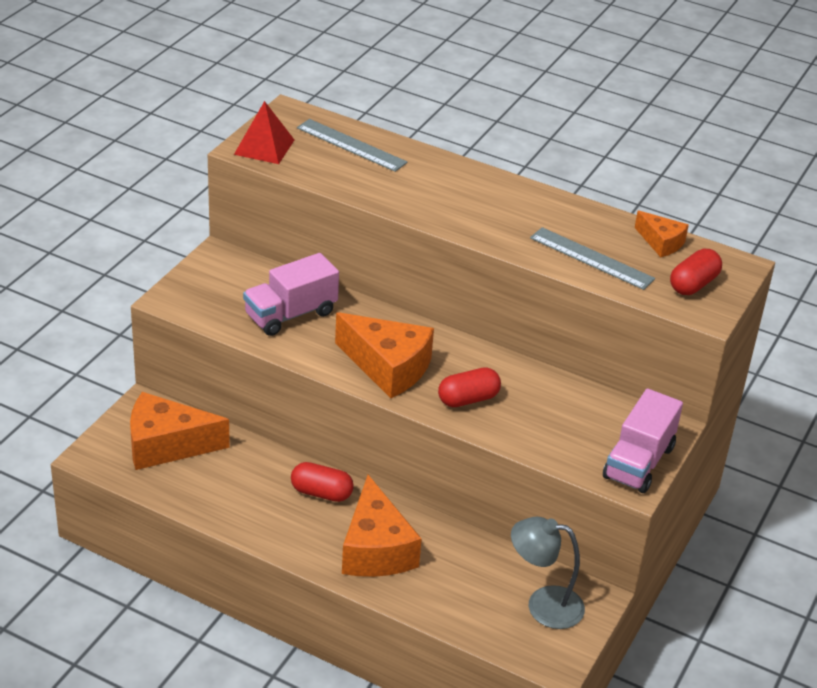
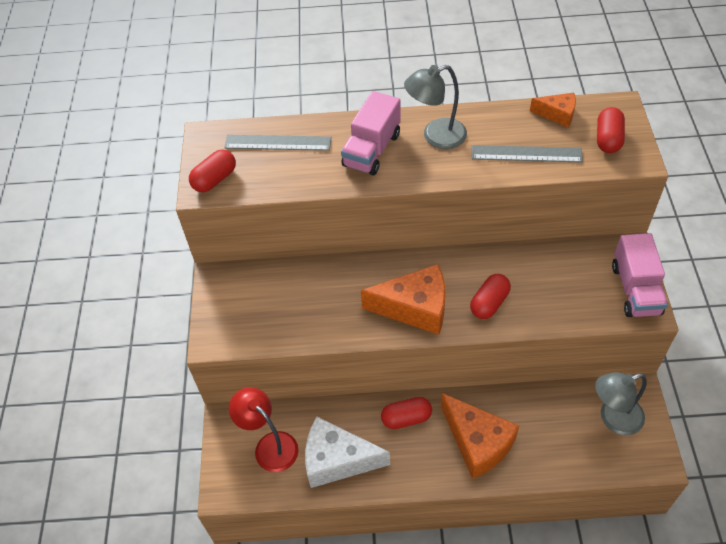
camera: 25 degrees left, 15 degrees up
(166, 445) = (270, 445): orange cheese -> red lamp
(220, 490) = (337, 460): none -> white cheese
(264, 147) = (215, 179): red pyramid -> red capsule
(290, 314) = (311, 301): pink truck -> pink truck (372, 150)
(512, 206) = (436, 136): none -> grey lamp

